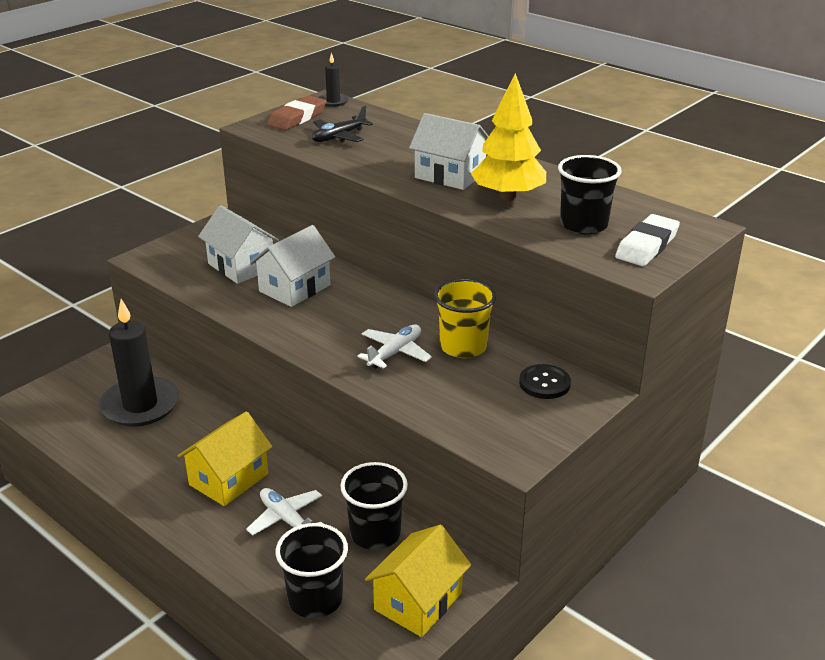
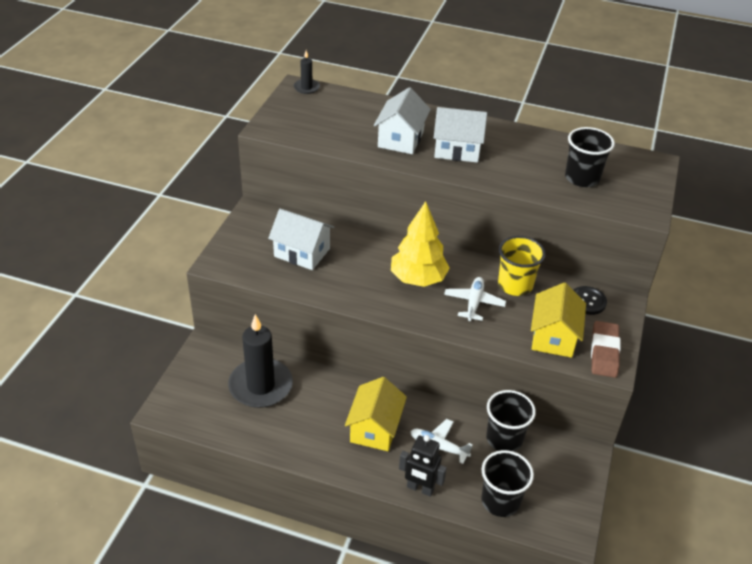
camera: 25 degrees left, 10 degrees up
(229, 555) = (420, 488): none -> black robot
(294, 288) = (359, 263): white house -> white house (400, 139)
(297, 118) = (293, 112): brown eraser -> brown eraser (604, 352)
(339, 137) = (343, 126): black plane -> none
(418, 601) = (564, 479): yellow house -> yellow house (553, 337)
(508, 197) = (513, 162): yellow tree -> yellow tree (418, 279)
(647, 246) = (634, 188): white eraser -> none

